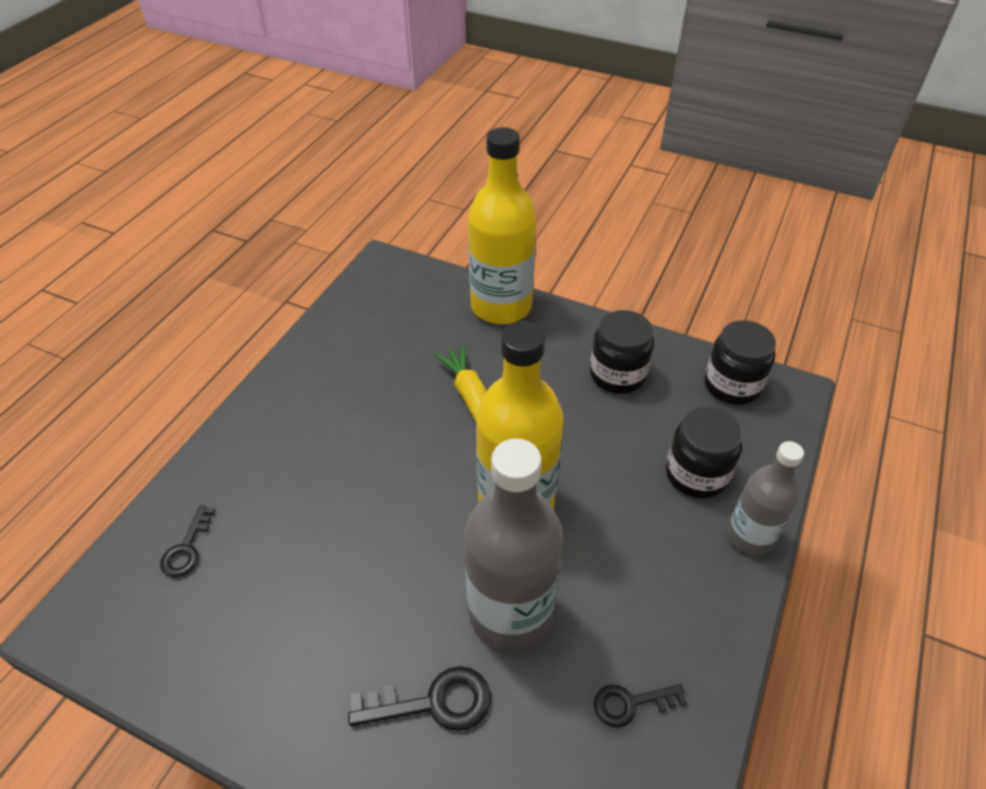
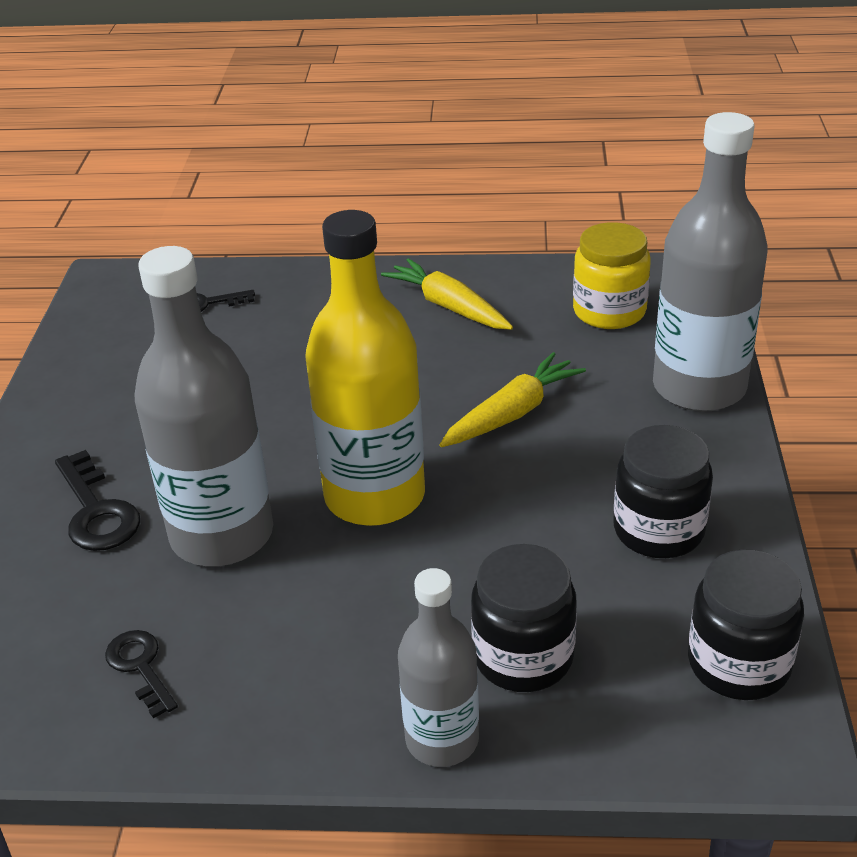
camera: 70 degrees right, 10 degrees down
(324, 390) = (449, 307): none -> yellow carrot
(395, 313) = (609, 311): none -> yellow jar
(501, 306) = (699, 387): yellow bottle -> grey bottle

